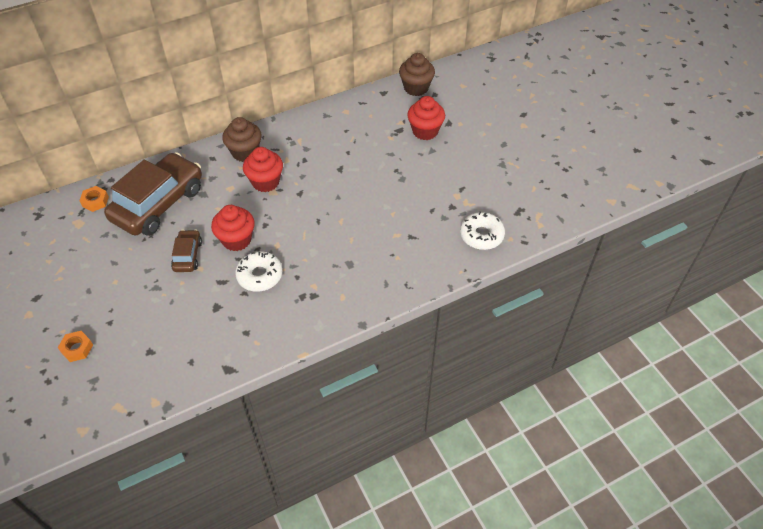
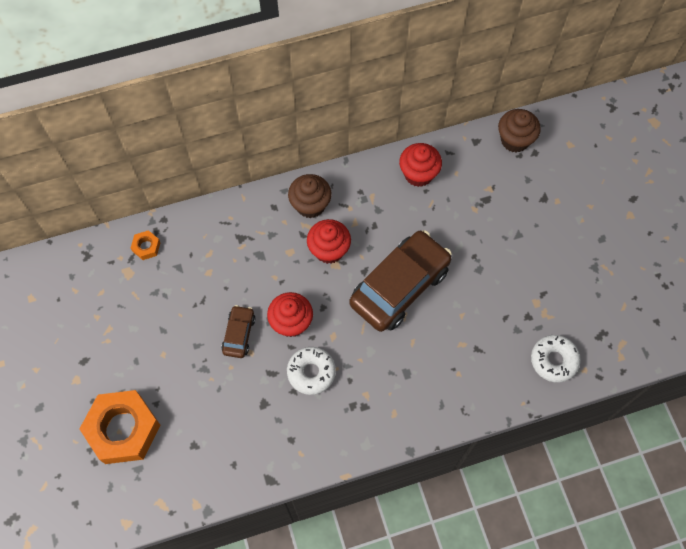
camera: 10 degrees right, 15 degrees up
(77, 348) = (123, 429): orange nut -> orange nut, size x2.38
(158, 204) = (212, 261): brown car -> brown car (399, 286)
(425, 131) = (515, 206): red cupcake -> red cupcake (418, 174)

